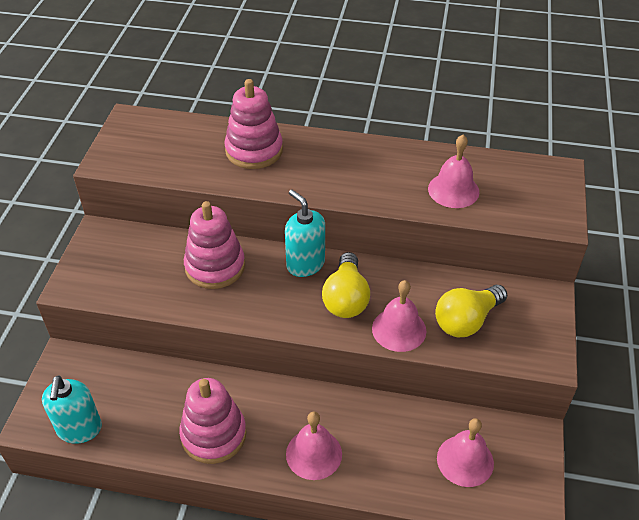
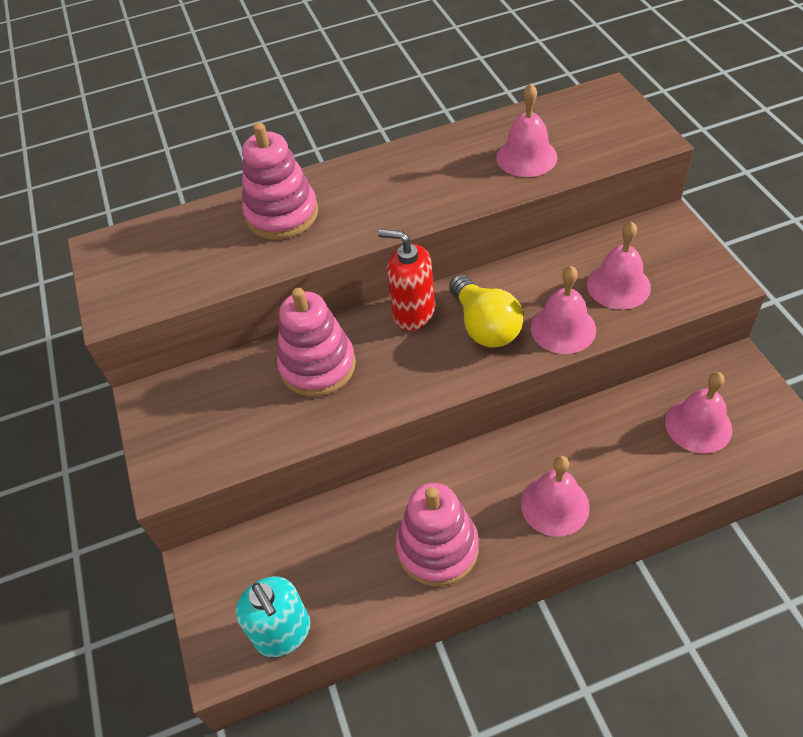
camera: 25 degrees left, 5 degrees up
(305, 264) = (413, 313): turquoise soap dispenser -> red soap dispenser
(466, 321) = (618, 285): yellow light bulb -> pink bell

